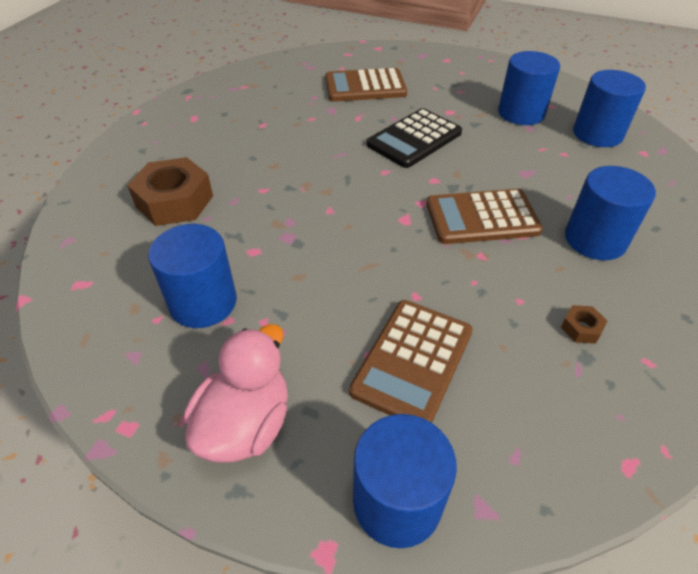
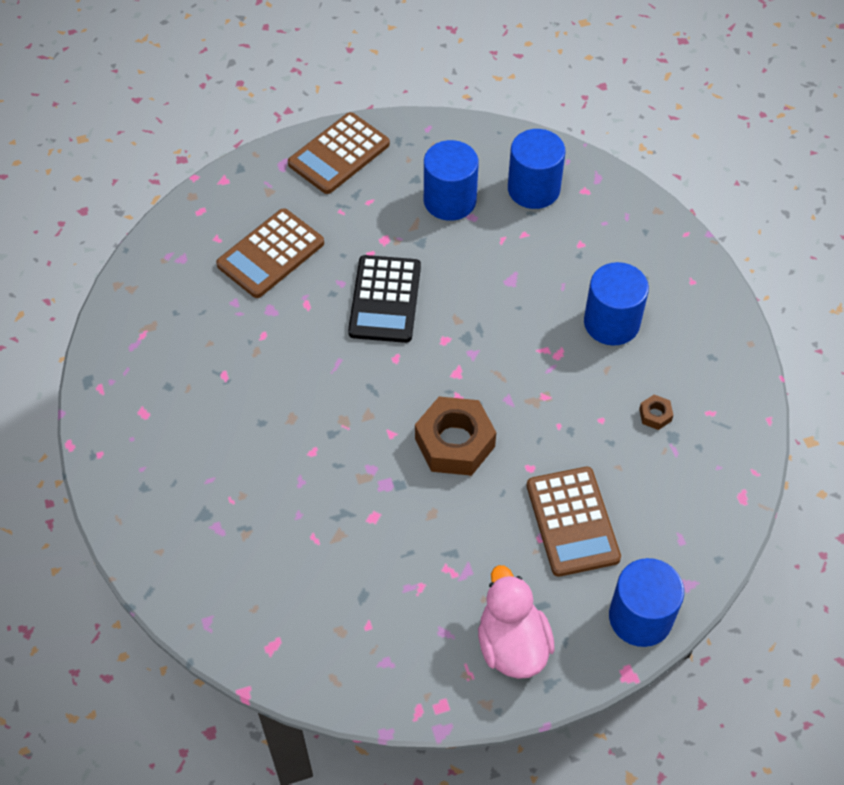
camera: 40 degrees left, 10 degrees up
(175, 201) = (250, 519): brown nut -> brown nut (454, 442)
(203, 302) = (386, 587): blue cylinder -> none
(482, 217) = (515, 357): brown calculator -> brown calculator (339, 154)

